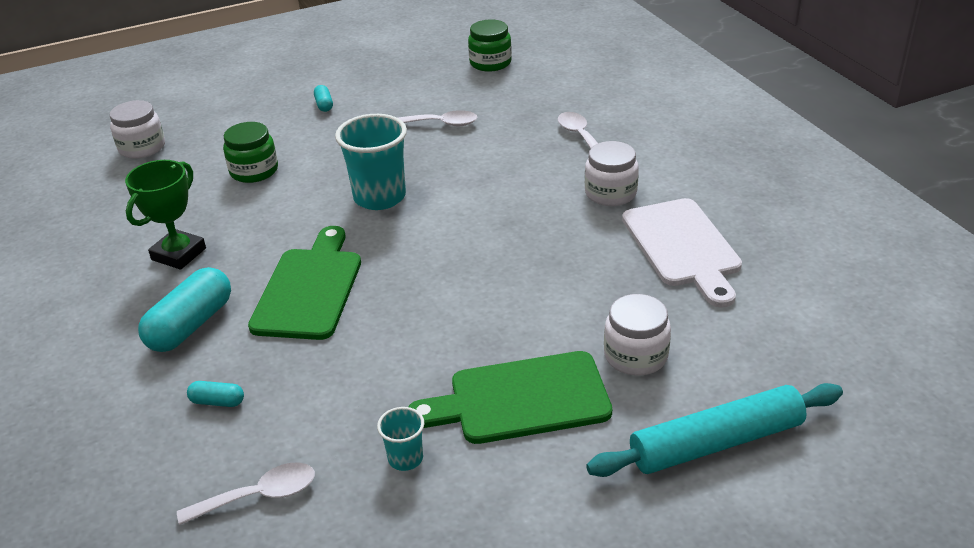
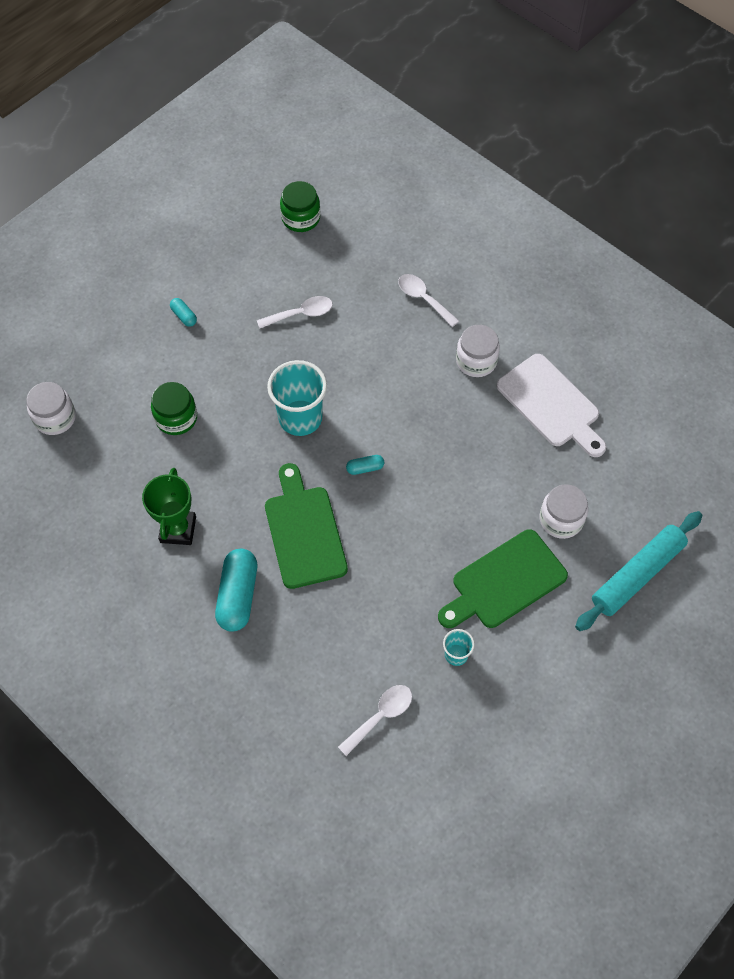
camera: 25 degrees left, 25 degrees up
(217, 402) = (304, 655): turquoise capsule -> turquoise capsule (365, 468)

